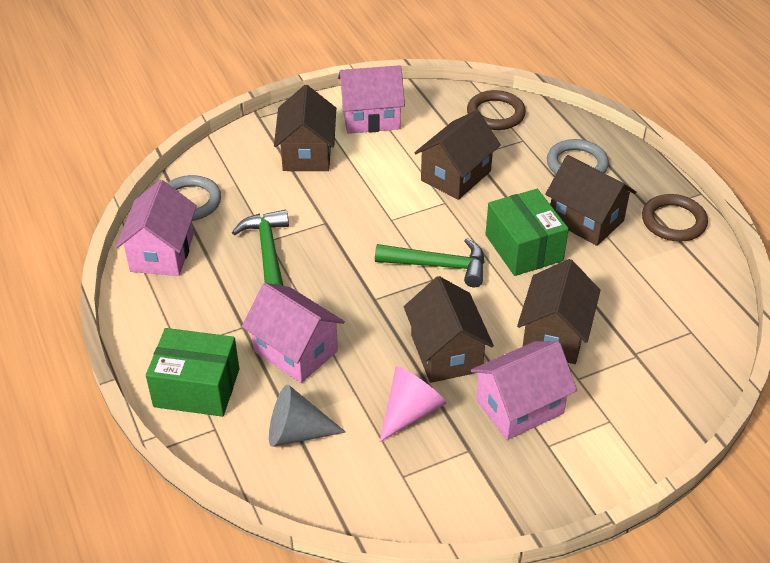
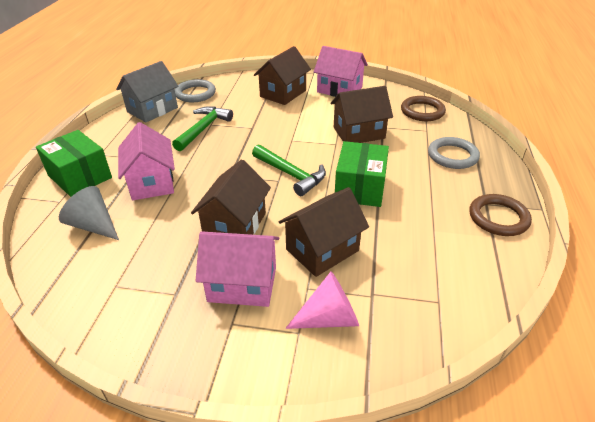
camera: 35 degrees right, 5 degrees down
(162, 253) = (152, 110): pink house -> grey house
(410, 412) = (170, 249): pink cone -> pink cone (329, 318)
(586, 220) = (425, 190): brown house -> none

